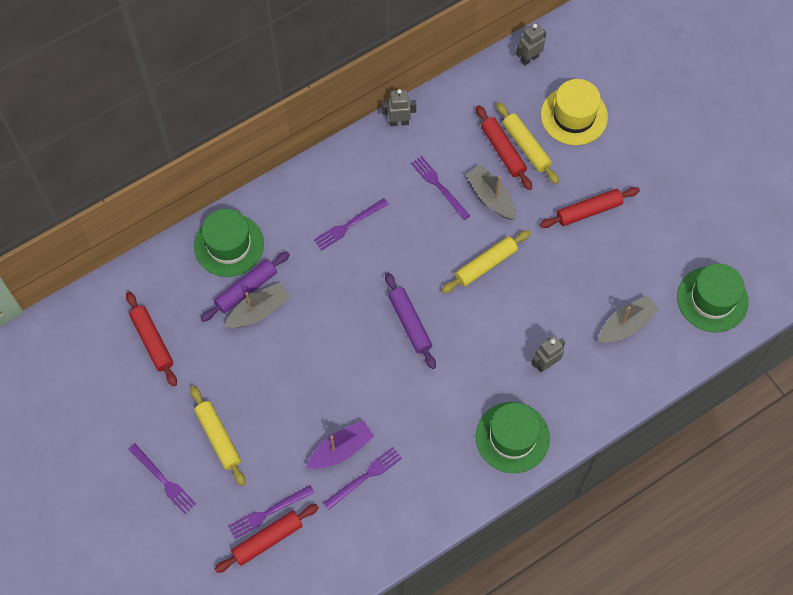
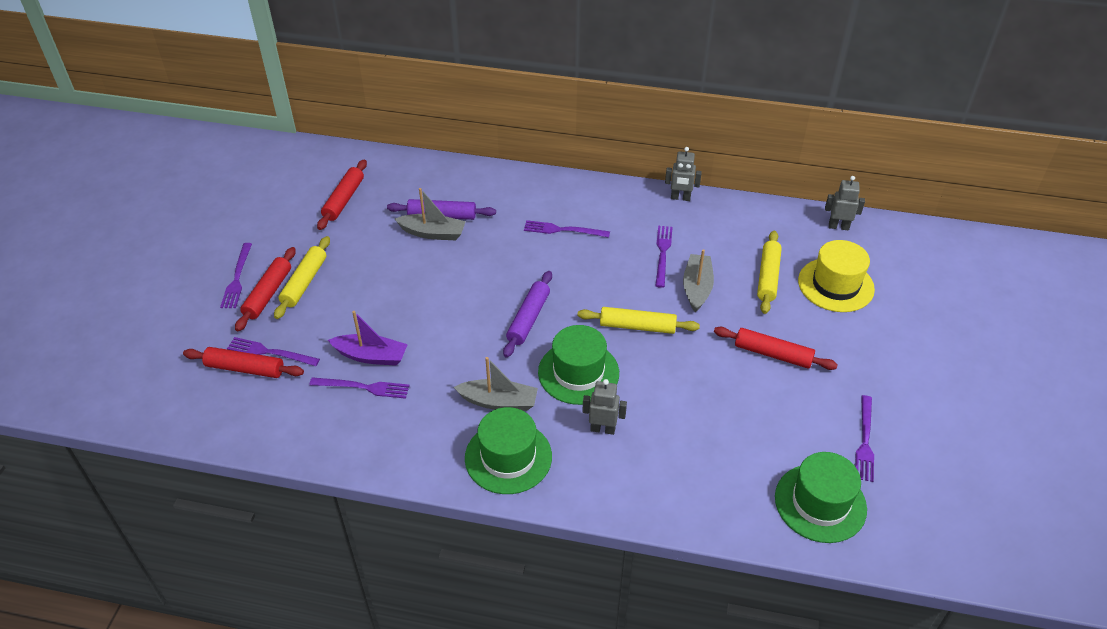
camera: 45 degrees right, 20 degrees down
(229, 245) = (465, 184): green hat -> green hat (578, 372)
(399, 122) = (680, 198): grey robot -> grey robot turned 150 degrees clockwise
(503, 151) = (744, 267): red rolling pin -> red rolling pin (268, 294)
(626, 324) = (710, 457): grey boat -> grey boat (499, 401)
(698, 231) = (865, 441): none -> purple fork

